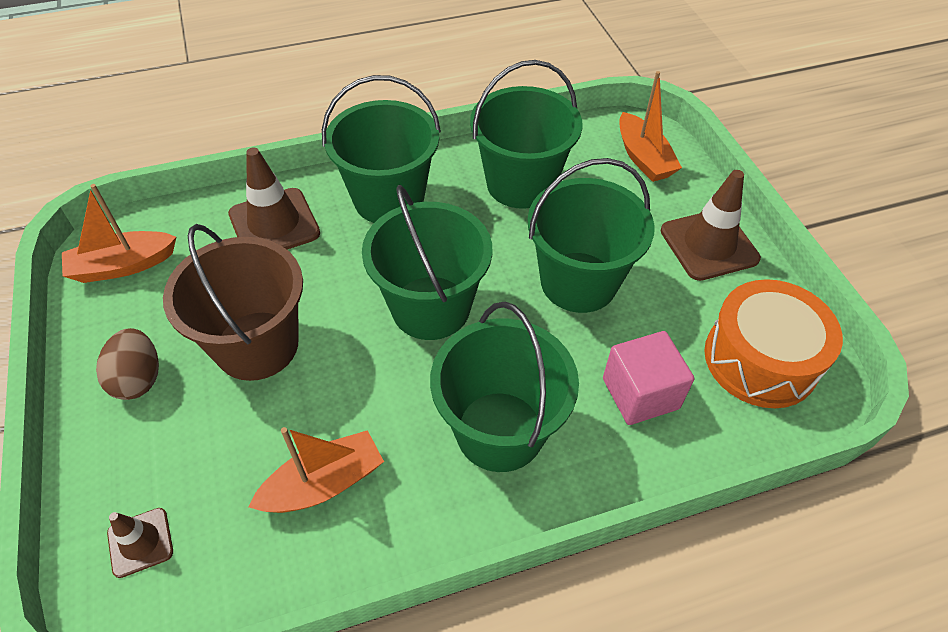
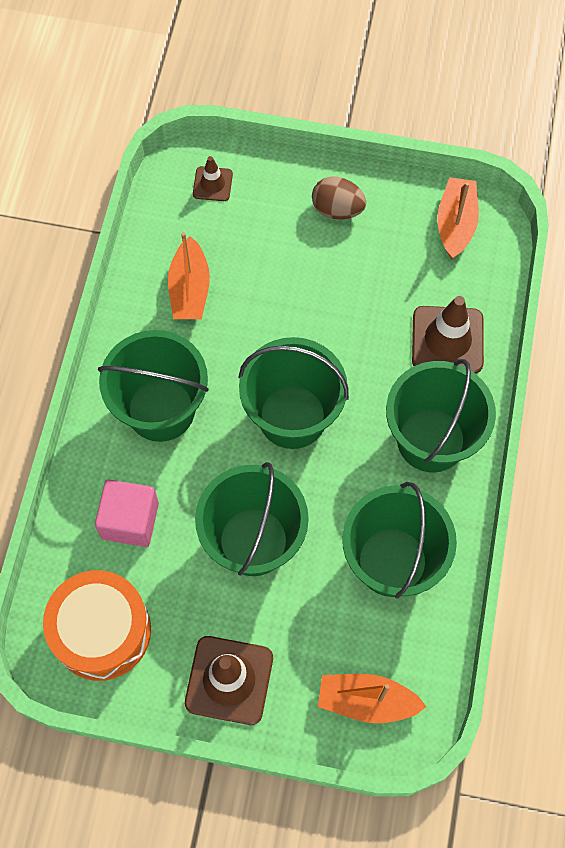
camera: 120 degrees right, 15 degrees up
(257, 345) = (325, 288): brown bucket -> none

